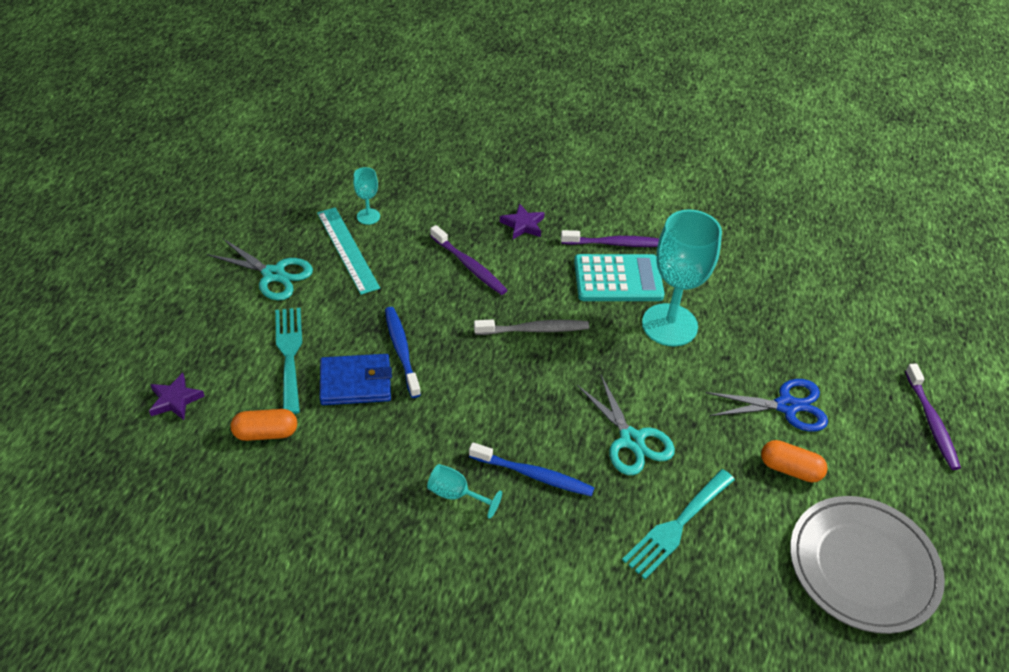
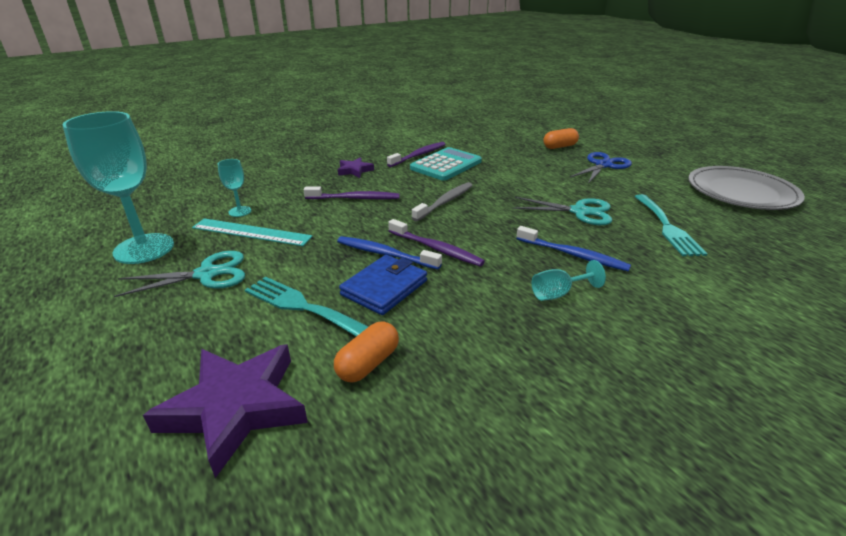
camera: 45 degrees left, 15 degrees down
(175, 400) = (235, 408): purple star -> purple star, size x1.99
(534, 475) = (573, 255): blue toothbrush -> blue toothbrush turned 60 degrees clockwise
(669, 325) = (503, 167): turquoise goblet -> turquoise goblet (144, 248)
(790, 469) = (651, 181): orange capsule -> orange capsule (559, 147)
(931, 422) = (651, 143): purple toothbrush -> purple toothbrush (436, 249)

